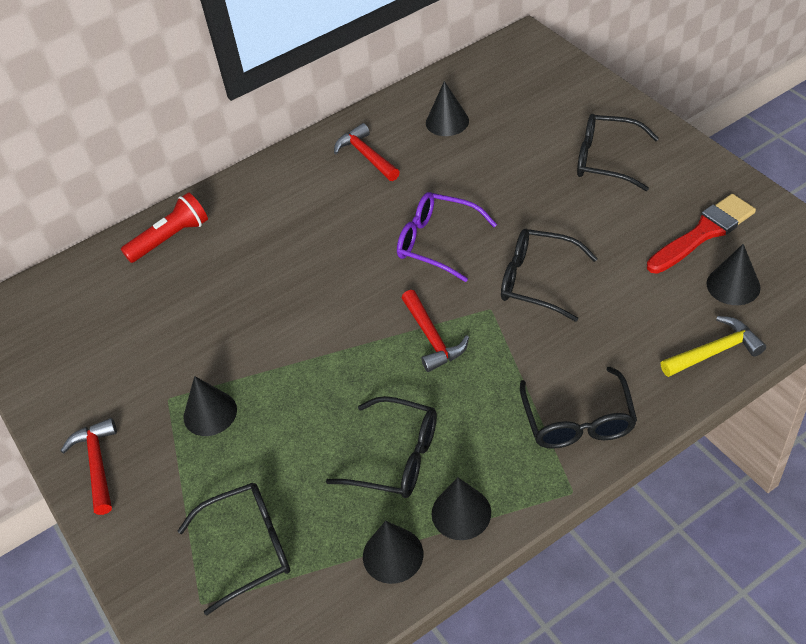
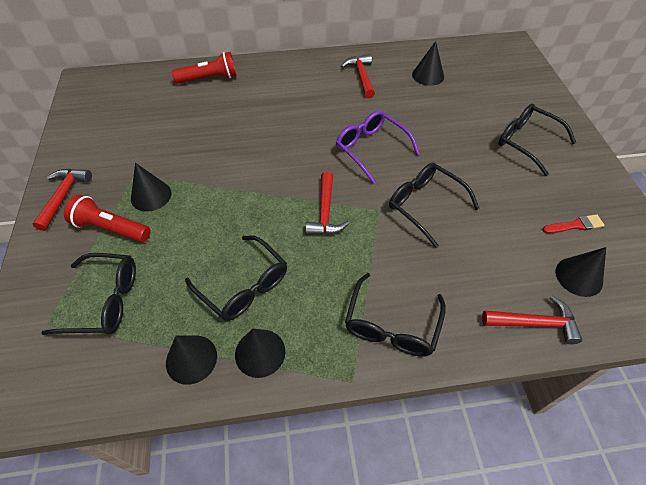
camera: 20 degrees right, 5 degrees up
(191, 471) = (111, 228): none -> red flashlight
(703, 233) = (575, 225): red brush -> red brush, size x0.54
(715, 351) = (535, 323): yellow hammer -> red hammer

